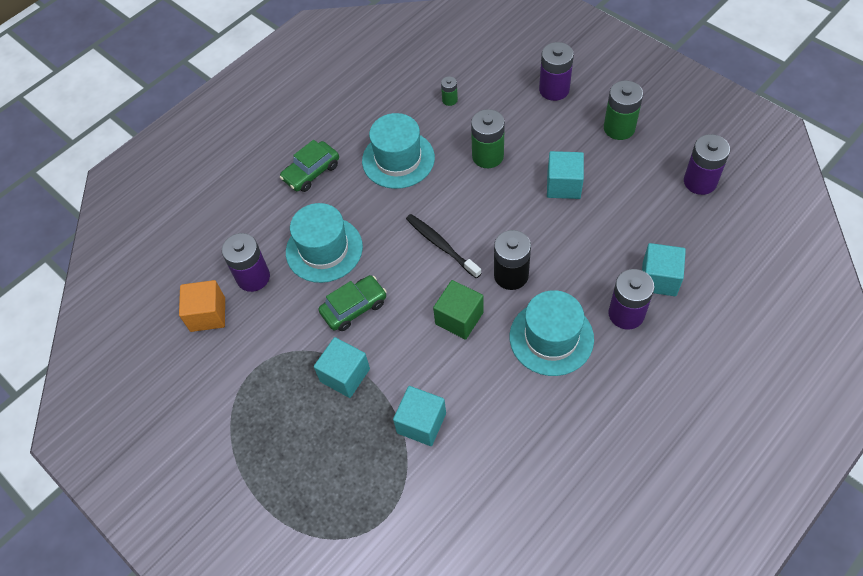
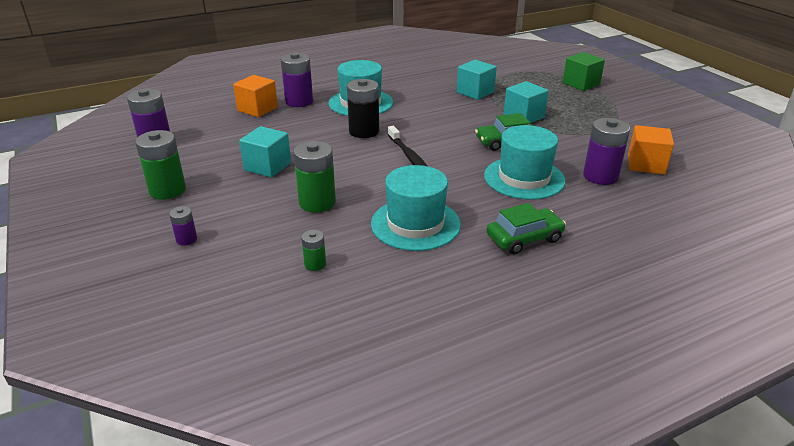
camera: 165 degrees left, 25 degrees down
(459, 318) = (421, 122): green cube -> green cube (581, 84)
(554, 89) = (186, 239): purple battery -> purple battery, size x0.51
(659, 279) = (257, 109): turquoise cube -> orange cube

